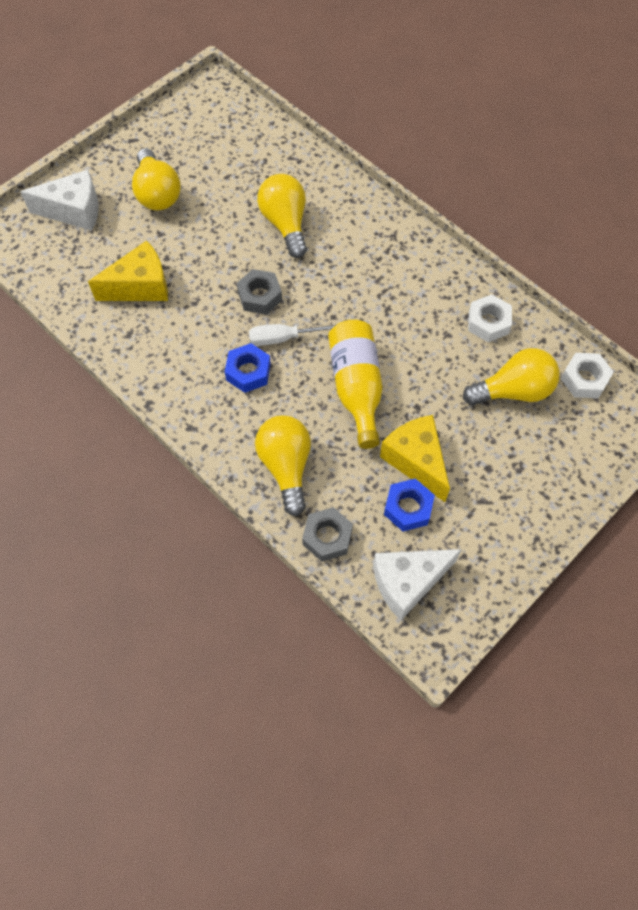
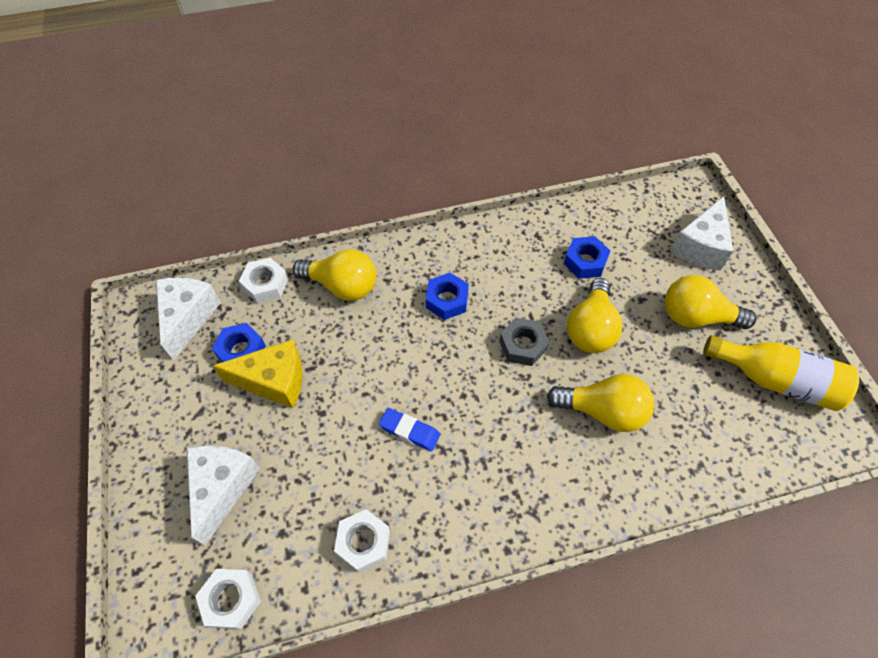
camera: 120 degrees right, 5 degrees down
(140, 286) = (585, 262): yellow cheese -> blue nut
(284, 338) = (464, 343): white screwdriver -> none
(327, 537) = (266, 284): grey nut -> white nut
(356, 388) = (375, 373): yellow bottle -> yellow bottle (775, 380)
(388, 337) = (409, 431): none -> blue eraser
(513, 391) = (273, 513): yellow light bulb -> yellow light bulb (590, 328)
(524, 438) = (222, 487): none -> white cheese

